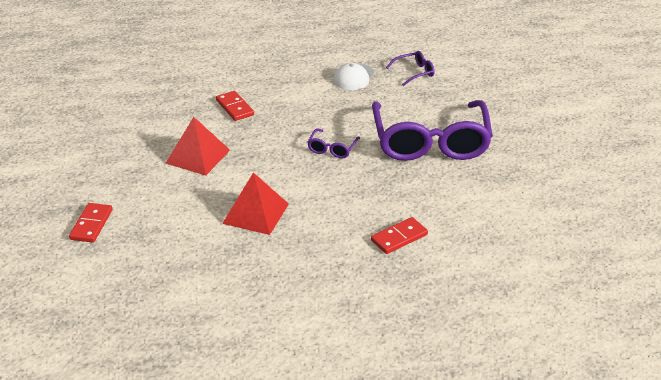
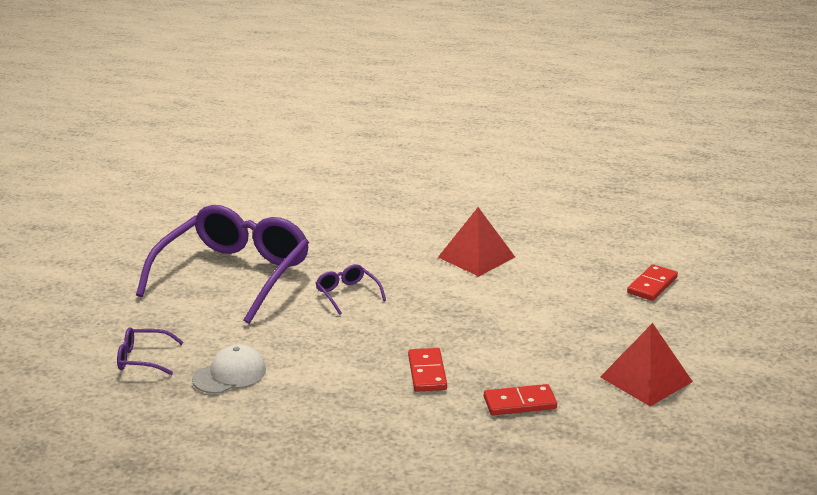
camera: 155 degrees left, 10 degrees down
(197, 156) = (509, 323): red pyramid -> red pyramid (646, 379)
(332, 149) = (347, 294): purple glasses -> purple glasses turned 75 degrees counterclockwise
(399, 237) = (358, 212): red domino -> red domino (520, 403)

